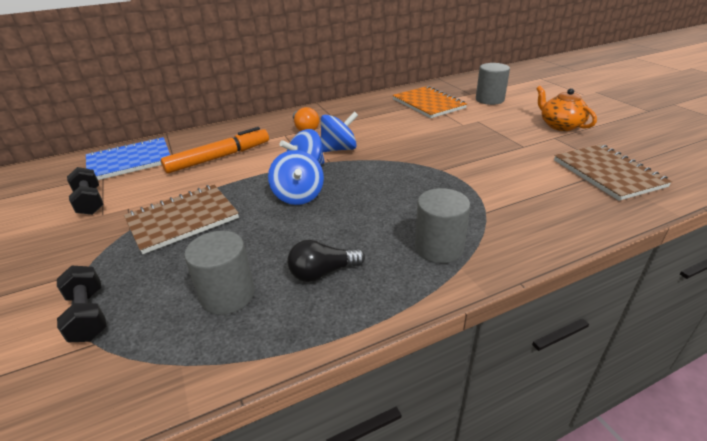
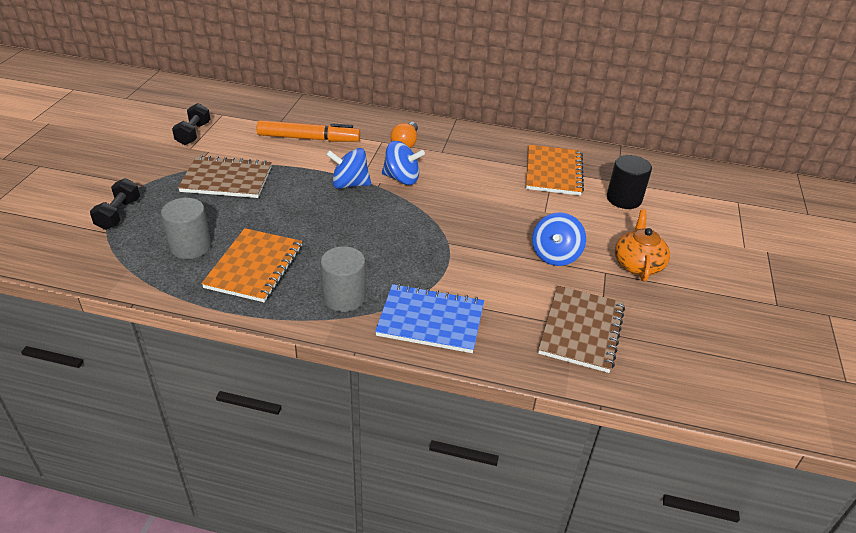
camera: 35 degrees right, 5 degrees up
(130, 161) = (250, 110): blue notebook -> blue notebook (430, 320)
(298, 196) = (315, 203): blue spinning top -> blue spinning top (555, 255)
(323, 272) = (254, 267): black light bulb -> orange notebook
(489, 100) = (624, 199): grey cylinder -> black cylinder

